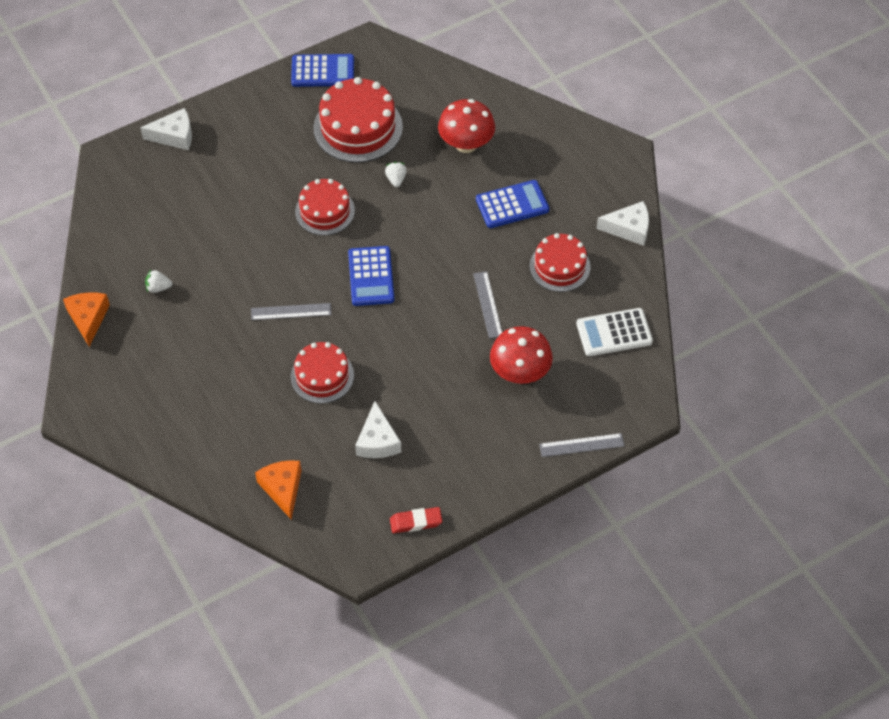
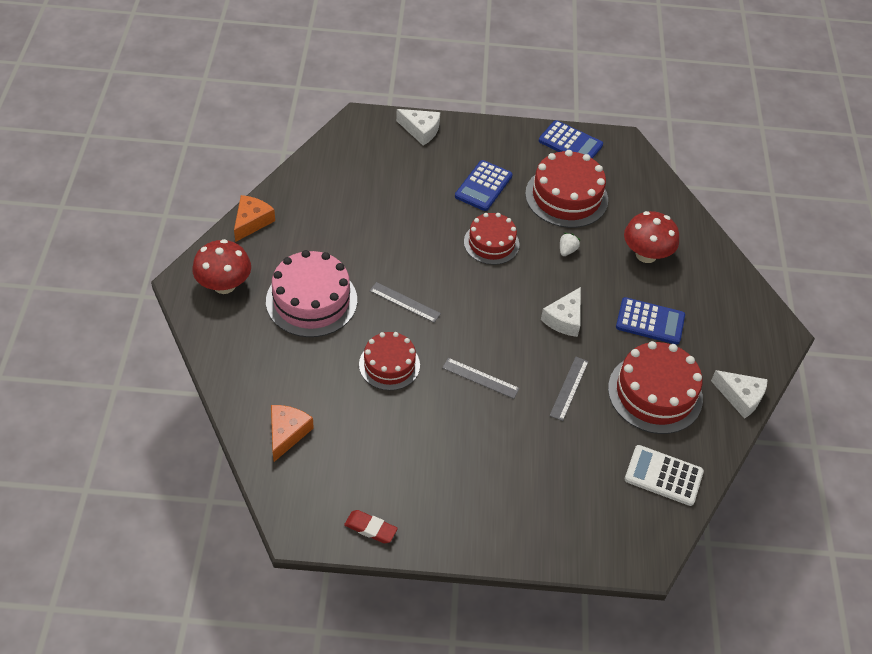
camera: 30 degrees right, 5 degrees down
(158, 288) = (320, 228): white strawberry -> none
(206, 360) = (311, 300): none -> pink cake
(371, 276) = (489, 312): blue calculator -> blue calculator (483, 186)
(377, 441) = (392, 442): white cheese -> white cheese (564, 319)
(520, 372) = (554, 459): red mushroom -> red mushroom (224, 285)
(559, 266) = (655, 393): red cake -> red cake, size x1.55
(581, 445) = (563, 554): grey ruler -> grey ruler (480, 378)

